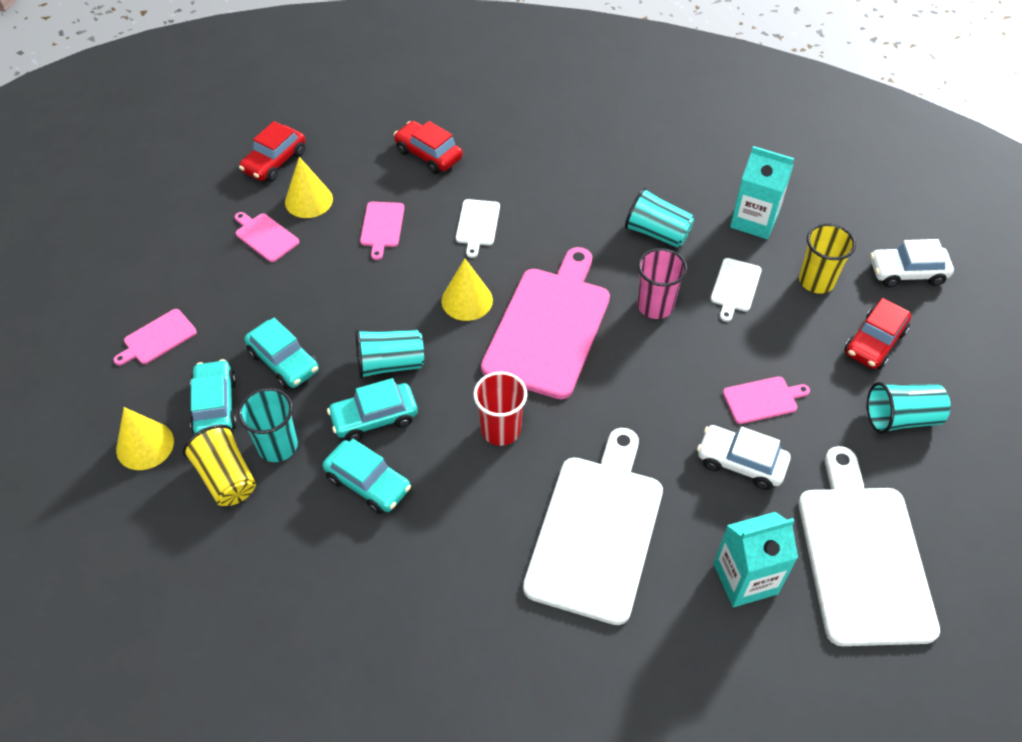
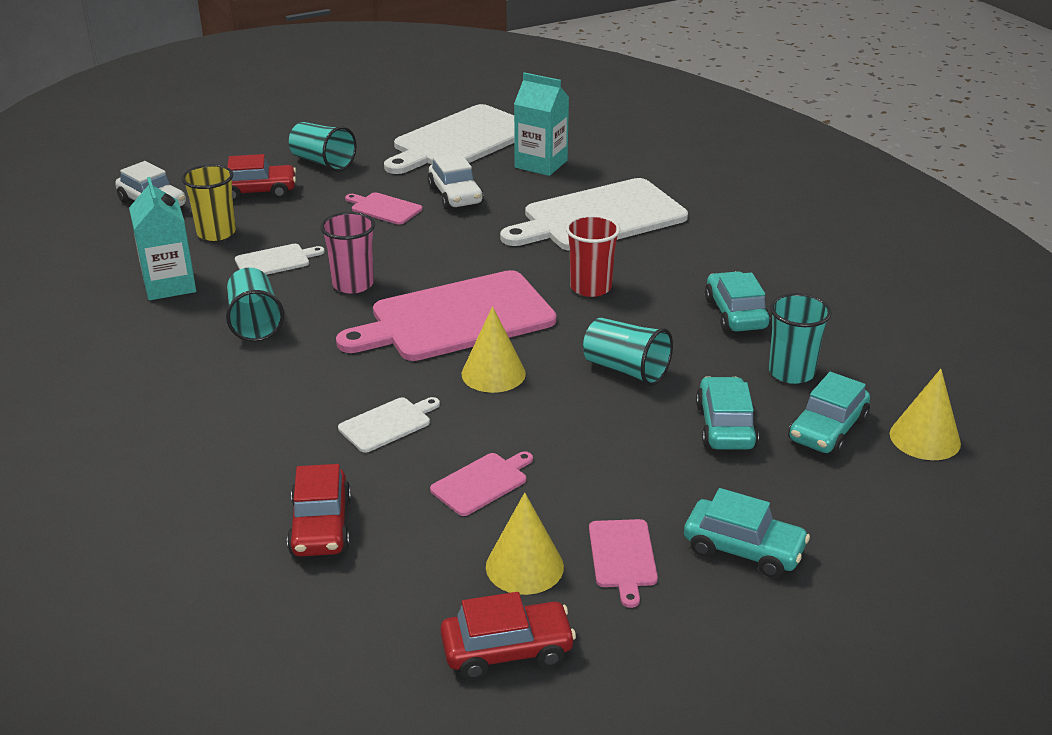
camera: 135 degrees left, 20 degrees down
(157, 338) = (847, 523): pink cutting board -> none
(226, 478) = (858, 376): yellow cup -> none
(374, 418) = (684, 345): turquoise car -> turquoise car (743, 549)

